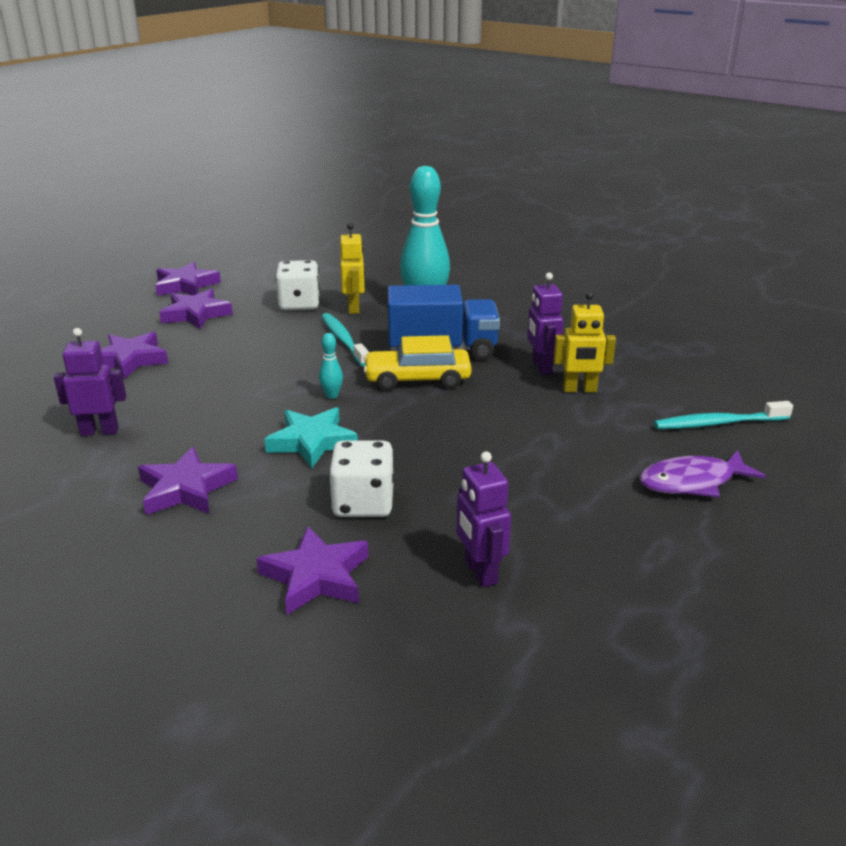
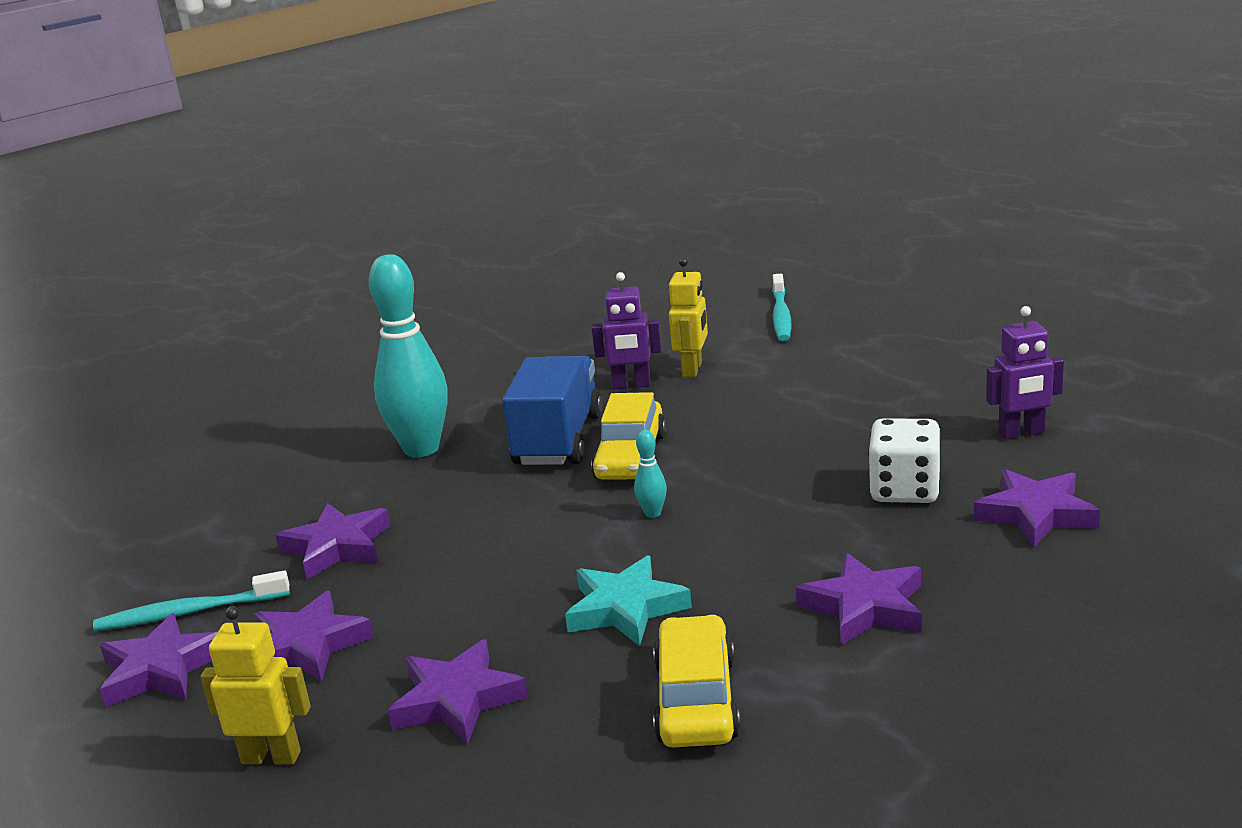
camera: 75 degrees left, 5 degrees down
(99, 431) = (696, 700): purple robot -> yellow car
(299, 304) = (337, 547): white dice -> purple star
(312, 442) = (768, 524): turquoise star -> turquoise star (626, 608)
(343, 340) = (490, 508): turquoise toothbrush -> turquoise toothbrush (189, 612)
(354, 308) = (384, 501): yellow robot -> yellow robot (271, 757)
(692, 482) = (881, 336): purple fish -> none

